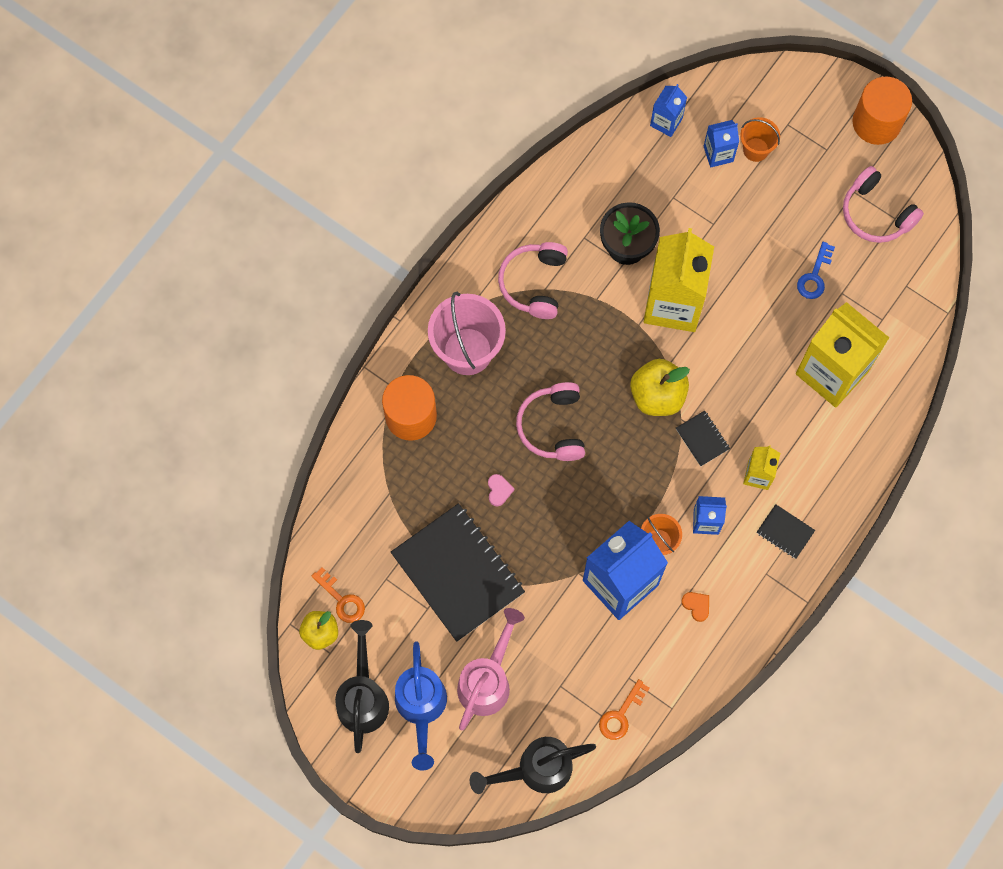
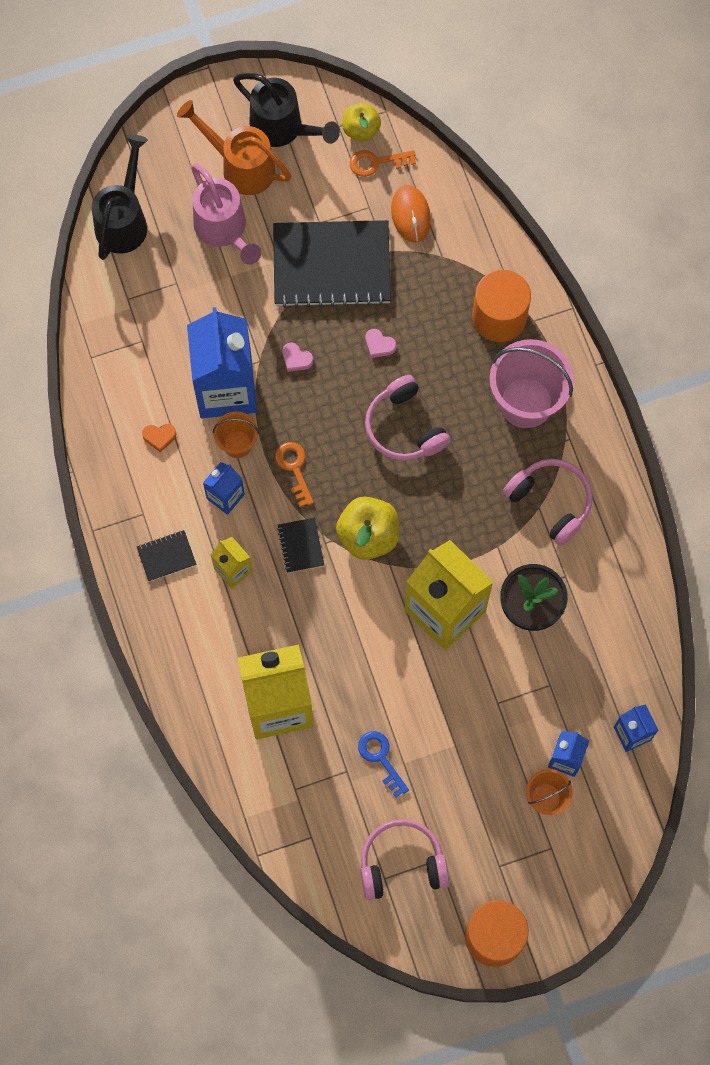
camera: 125 degrees right, 0 degrees up
(370, 541) = (411, 215): none -> orange mouse
(421, 707) = (241, 166): blue watering can -> orange watering can
(553, 426) = (404, 427): pink headphones -> pink headphones turned 150 degrees counterclockwise
(556, 546) = (296, 359): none -> pink heart
(621, 715) = (116, 314): orange key -> orange key (294, 469)
(702, 439) = (300, 546): black notebook -> black notebook turned 75 degrees clockwise

